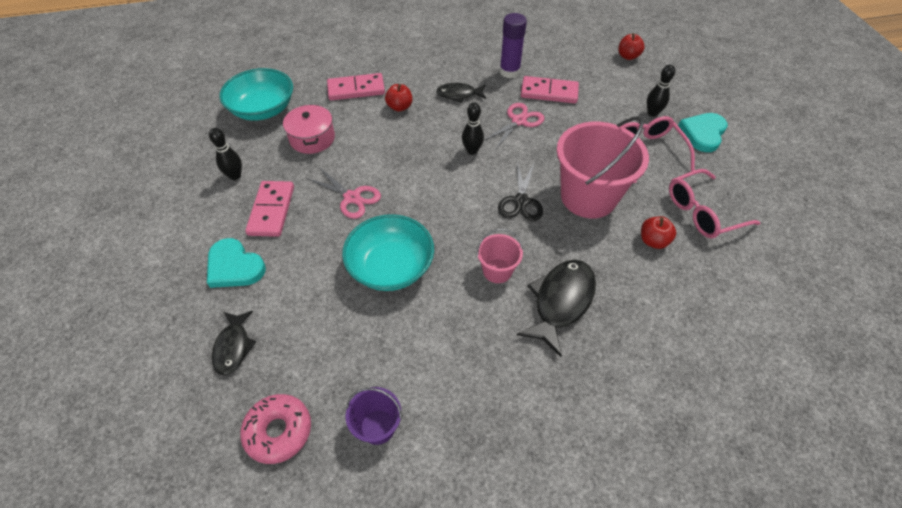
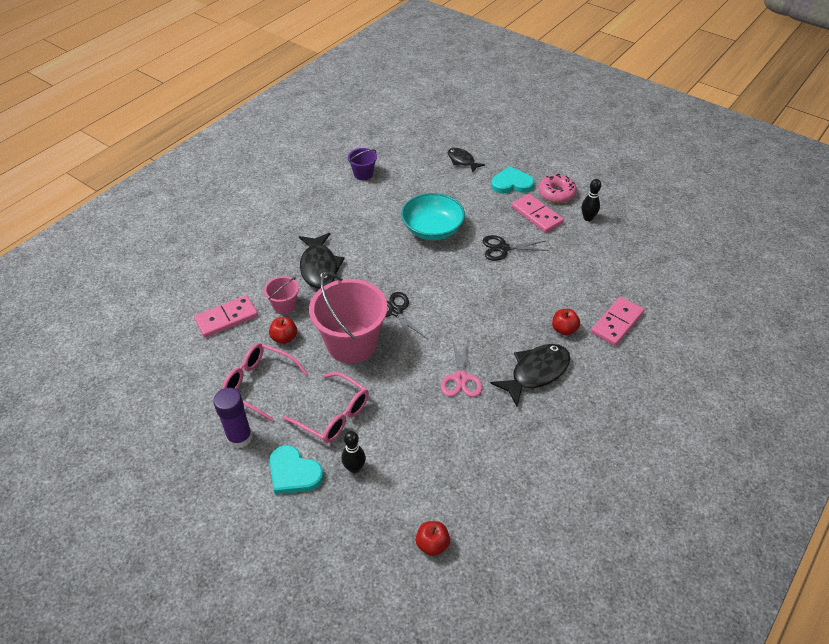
camera: 140 degrees right, 5 degrees down
(263, 109) = (649, 264): turquoise bowl -> none
(278, 431) = (403, 152): pink donut -> pink donut (556, 193)
(312, 138) = (583, 266): pink pot -> none
(352, 197) = (503, 248): pink scissors -> black scissors
(459, 94) = (536, 373): black fish -> black fish, size x1.63
(472, 151) = (467, 327): black bowling pin -> none
(497, 271) = (370, 261): pink bucket -> pink bucket (284, 306)
(509, 72) = (524, 431): purple glue stick -> purple glue stick (239, 437)
(549, 92) = (466, 429): pink domino -> pink domino (227, 318)
(702, 212) = (259, 383): pink glasses -> pink glasses turned 90 degrees counterclockwise
(703, 133) = (294, 473): turquoise heart -> turquoise heart turned 135 degrees clockwise

